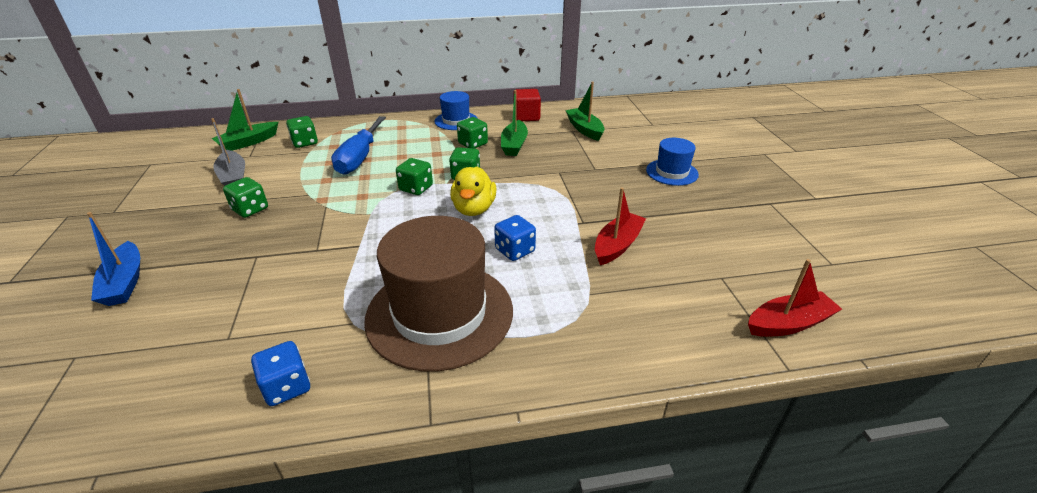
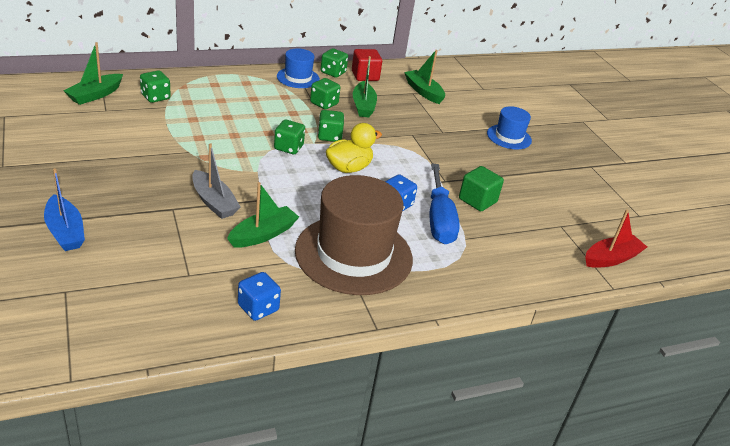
camera: 15 degrees left, 0 degrees up
(233, 177) = (103, 132): grey boat -> grey boat (214, 202)
(250, 209) = (141, 165): green dice -> green dice (333, 72)
(341, 287) = (263, 234): none -> green boat
(359, 158) = (220, 115): blue screwdriver -> blue screwdriver (439, 220)
(474, 209) = (348, 168): yellow duck -> yellow duck turned 120 degrees counterclockwise
(617, 245) = (477, 200): red boat -> green cube

